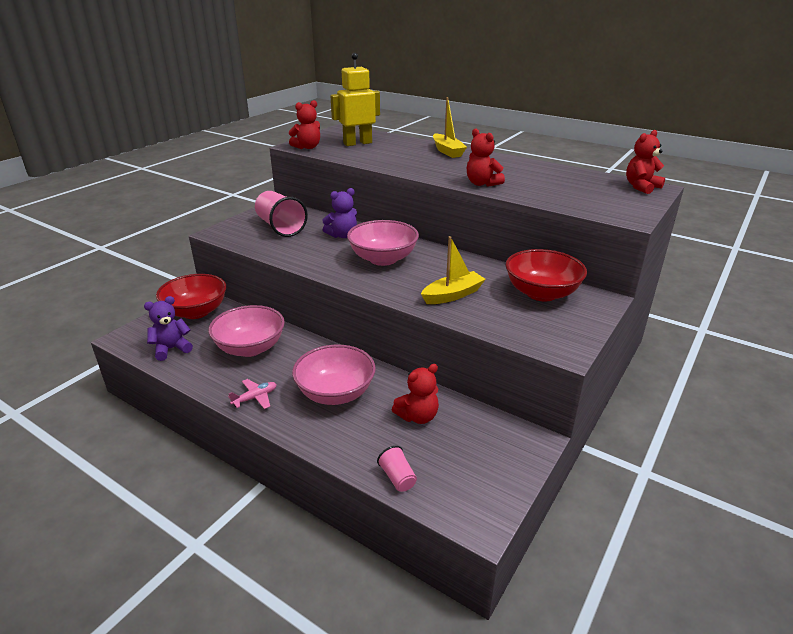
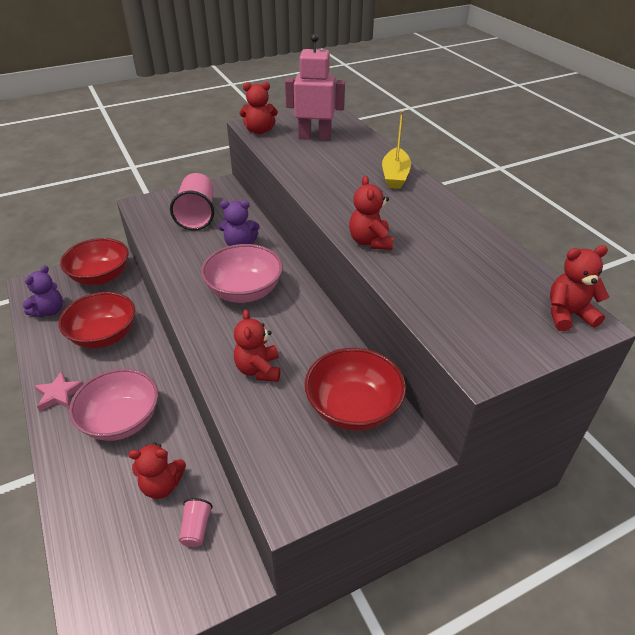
camera: 30 degrees right, 10 degrees up
(171, 349) = (49, 311): purple teddy bear -> purple teddy bear turned 120 degrees clockwise
(250, 348) = (104, 336): pink bowl -> red bowl
(255, 398) = (59, 394): pink plane -> pink star
(357, 143) = (315, 137): yellow robot -> pink robot
(397, 478) = (81, 546): pink cup -> pink cup (196, 528)
(452, 295) = (258, 369): yellow boat -> red teddy bear

